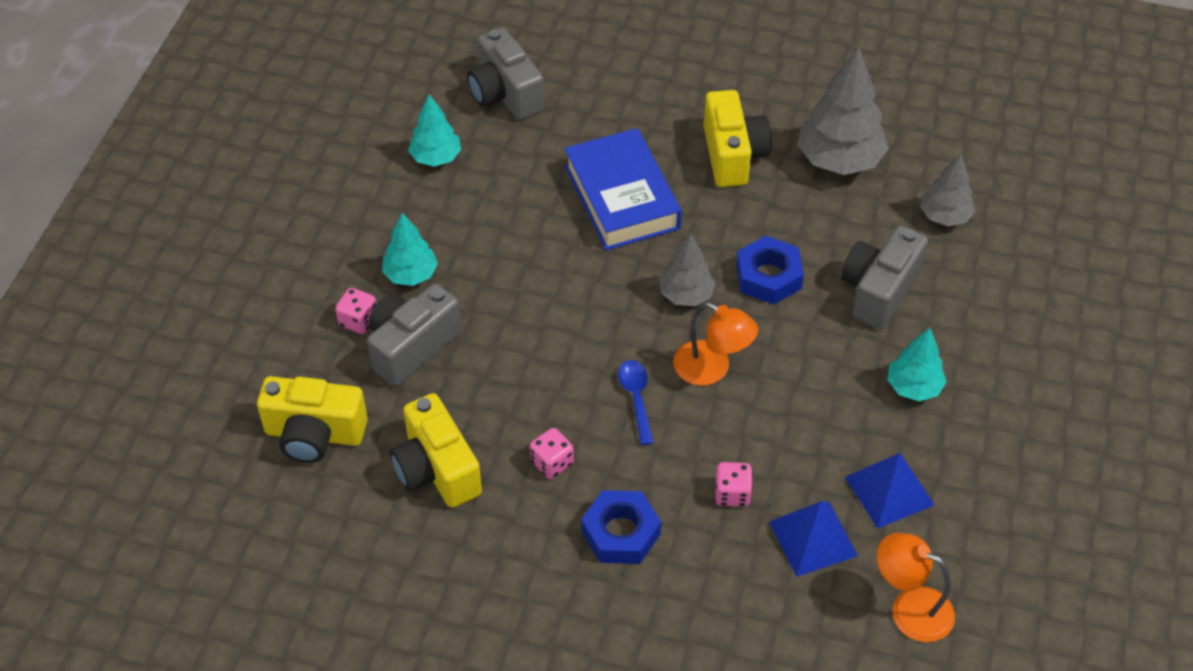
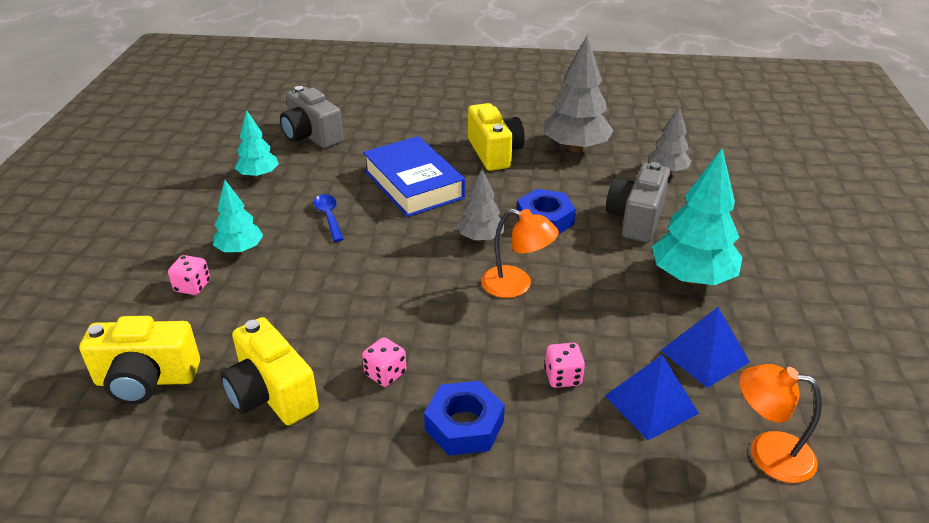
camera: 10 degrees left, 15 degrees down
(411, 347) = (242, 300): grey camera -> none
(636, 398) = (455, 314): blue spoon -> blue spoon (329, 217)
(913, 387) = (691, 278): turquoise tree -> turquoise tree, size x1.71

